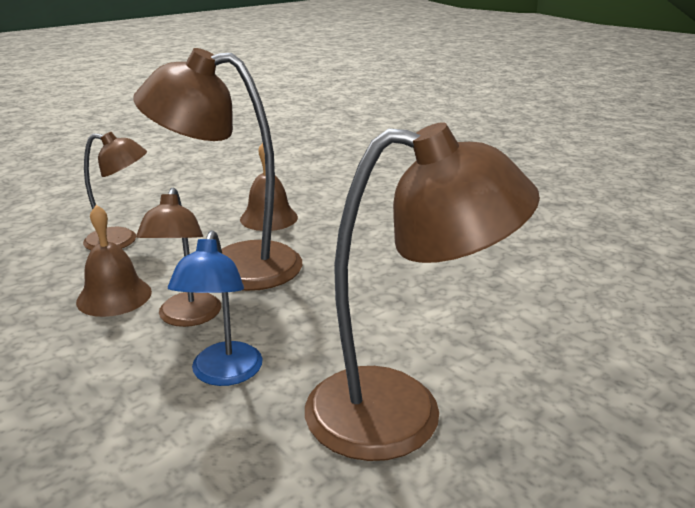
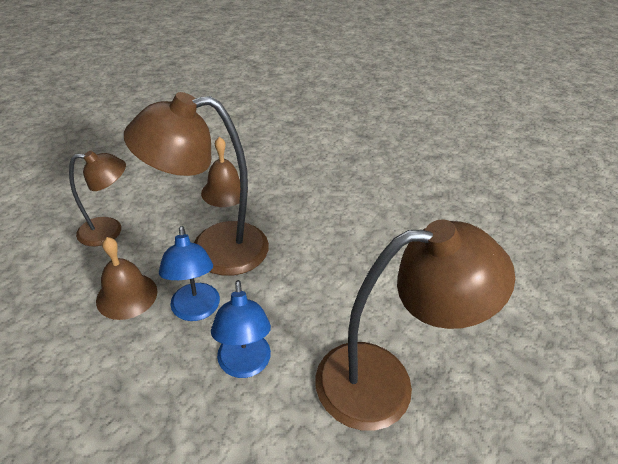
camera: 15 degrees left, 15 degrees up
(187, 318) = (196, 310): brown lamp -> blue lamp

